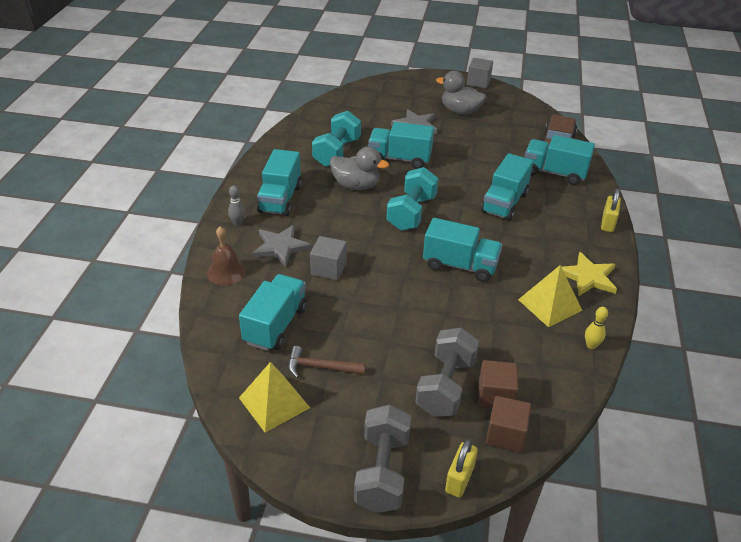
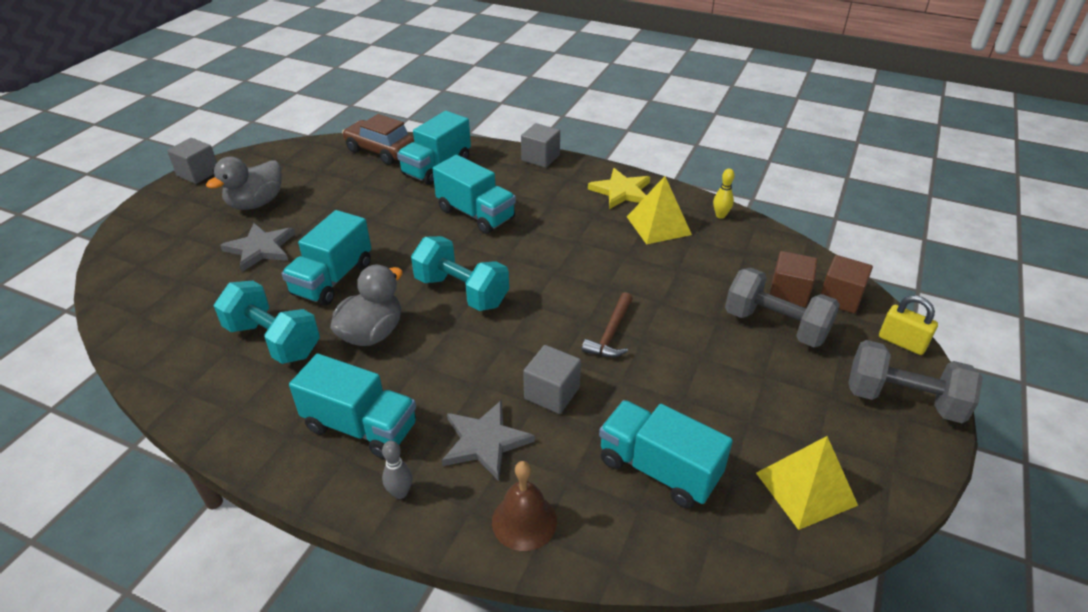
camera: 75 degrees left, 0 degrees up
(320, 367) = (743, 430): brown hammer -> brown hammer (611, 333)
(460, 265) = (579, 272): turquoise truck -> none
(607, 223) = (540, 158): yellow padlock -> grey cube

